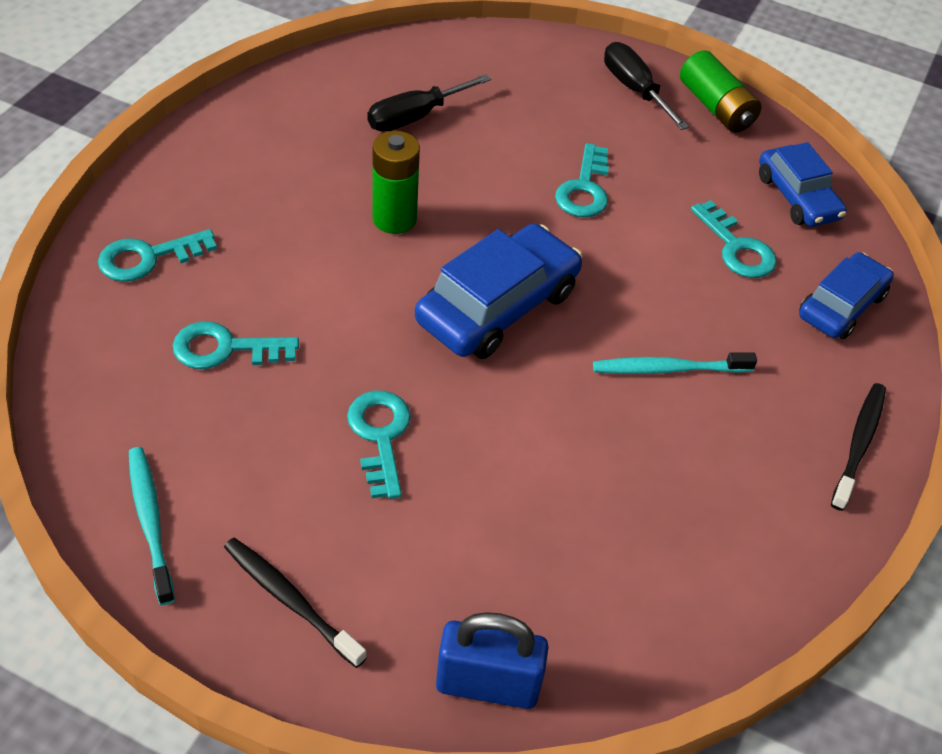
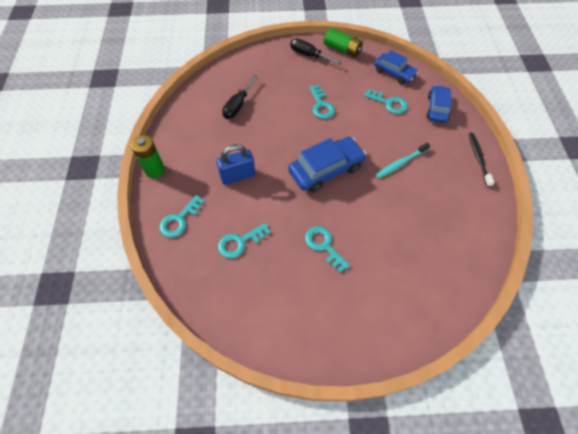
camera: 25 degrees left, 10 degrees up
(150, 521) = (267, 331): turquoise toothbrush -> none
(290, 600) = (341, 330): black toothbrush -> none
(394, 219) = (262, 153): green battery -> green battery (155, 170)
(487, 685) = (430, 320): blue padlock -> blue padlock (238, 176)
(498, 306) = (326, 170): blue car -> blue car turned 45 degrees clockwise

